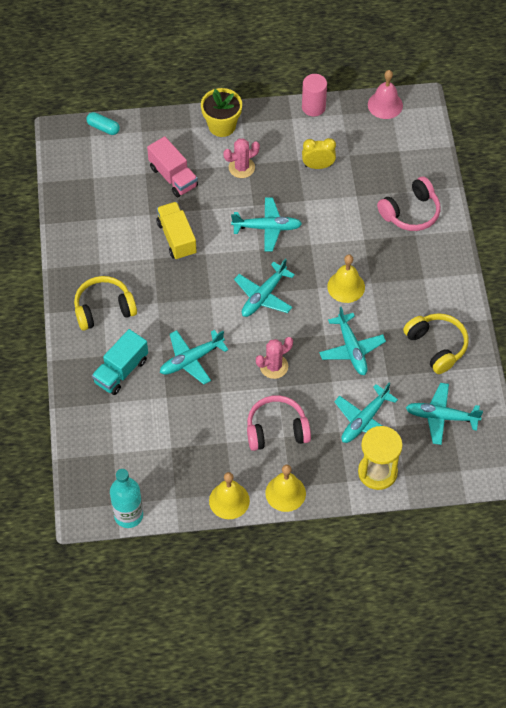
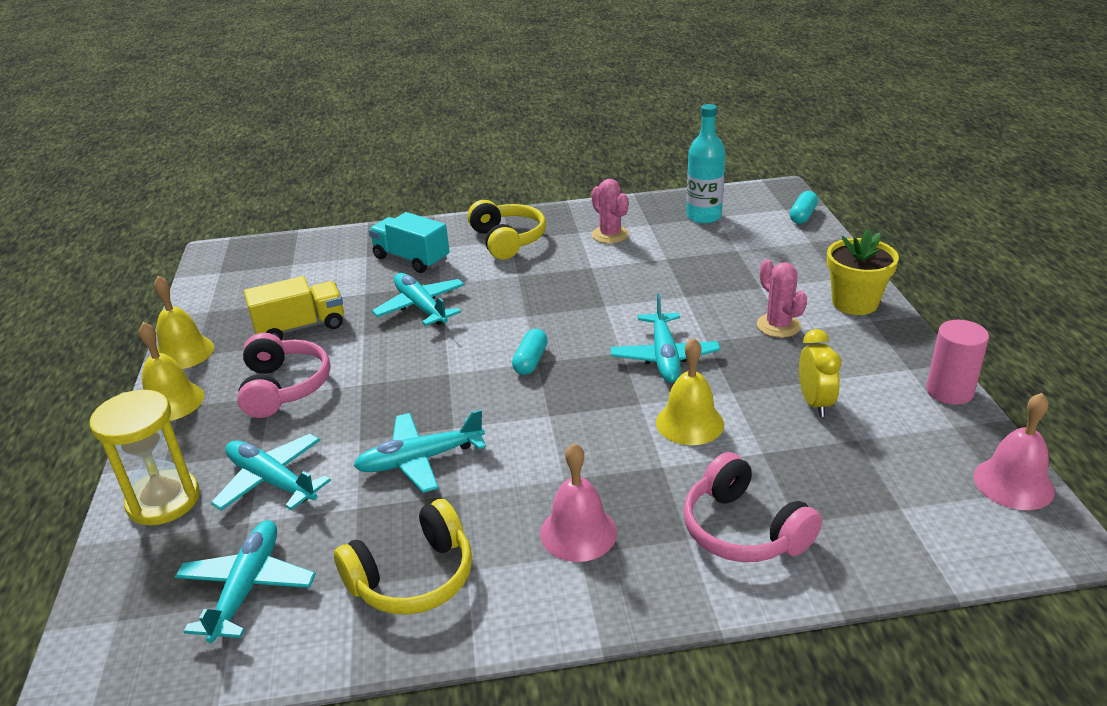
camera: 90 degrees right, 25 degrees down
(128, 515) = (199, 280): turquoise bottle -> turquoise bottle (703, 216)
(173, 177) = (738, 270): pink truck -> none
(177, 238) = (628, 281): yellow truck -> yellow truck (301, 327)
(263, 296) = (530, 361): turquoise plane -> turquoise capsule
(274, 366) = (398, 378): pink cactus -> pink cactus (610, 235)
(346, 286) = (553, 447): yellow bell -> yellow bell (689, 423)
(410, 278) = (578, 532): none -> pink bell

